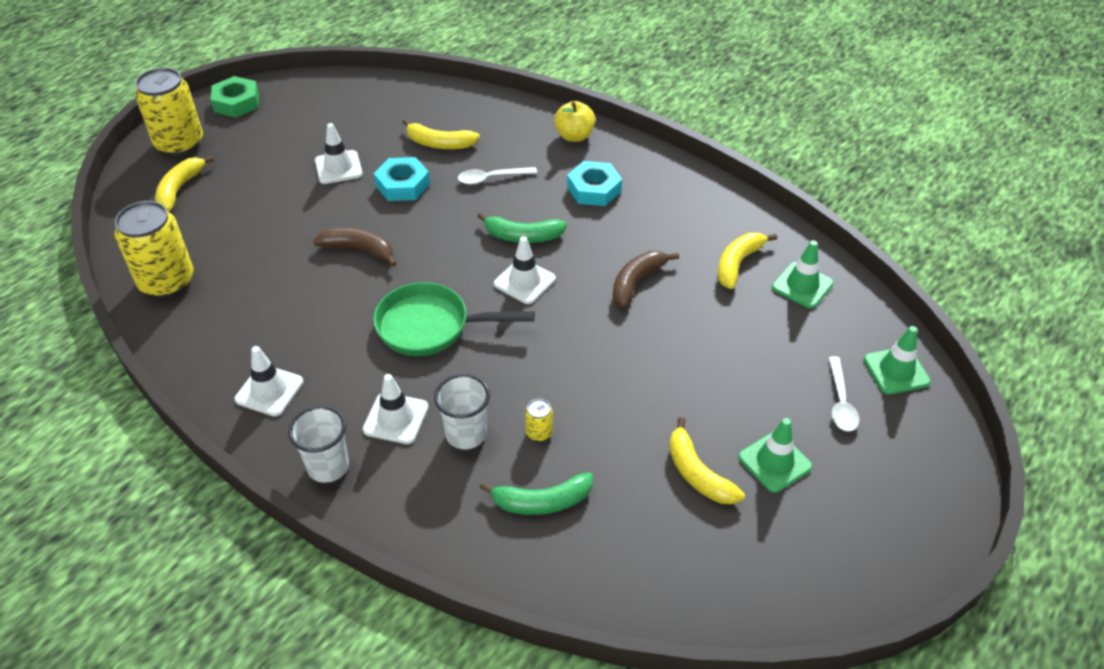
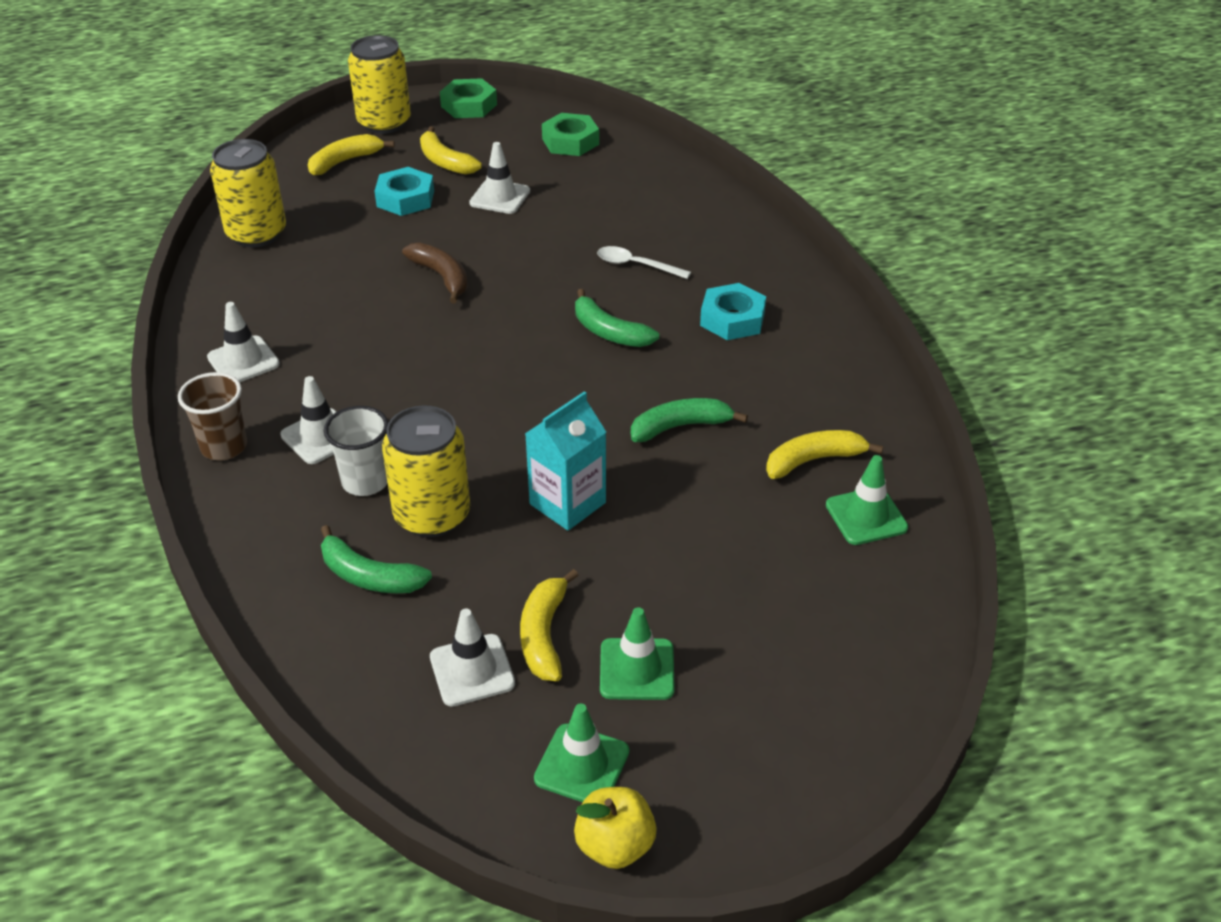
camera: 35 degrees right, 5 degrees down
(328, 466) = (224, 447): white cup -> brown cup
(347, 102) = (570, 141): none -> green nut
(403, 185) = (543, 236): turquoise nut -> turquoise nut (405, 198)
(430, 326) = (434, 373): green pan -> none
(439, 143) = (619, 213): yellow banana -> yellow banana (445, 161)
(524, 281) = (566, 374): white traffic cone -> white traffic cone (472, 670)
(539, 432) = (432, 515): yellow can -> yellow can, size x2.40
(574, 136) = (767, 259): yellow apple -> yellow apple (615, 845)
(620, 374) = (567, 503): none -> turquoise carton
(637, 282) = (680, 427): brown banana -> green banana
(840, 402) = (778, 652): white spoon -> none
(896, 371) = (882, 657): green traffic cone -> green traffic cone (582, 765)

